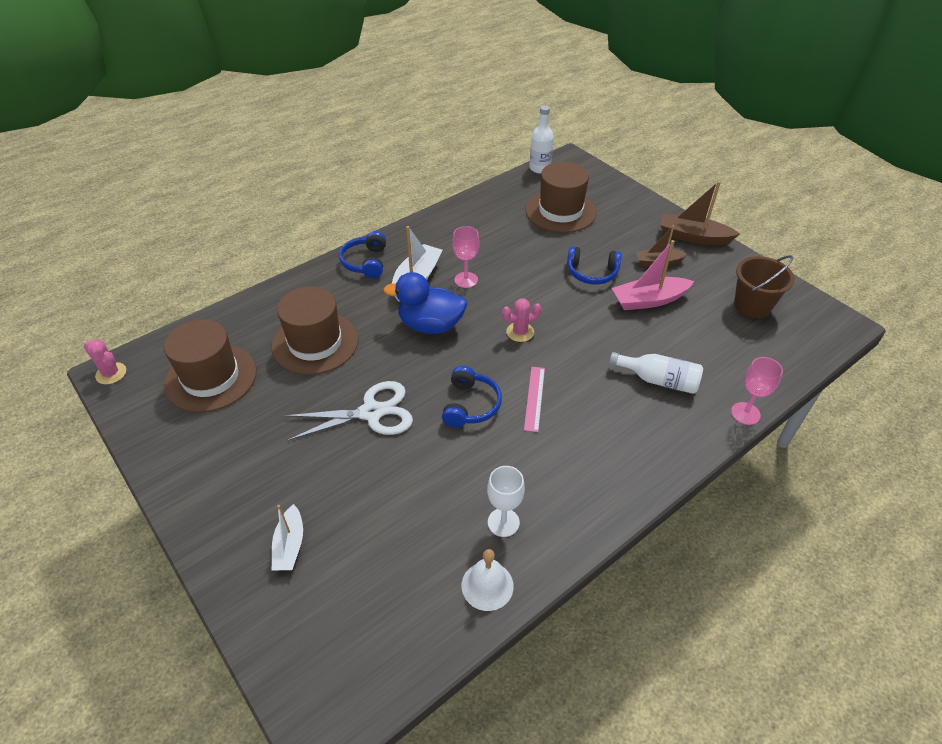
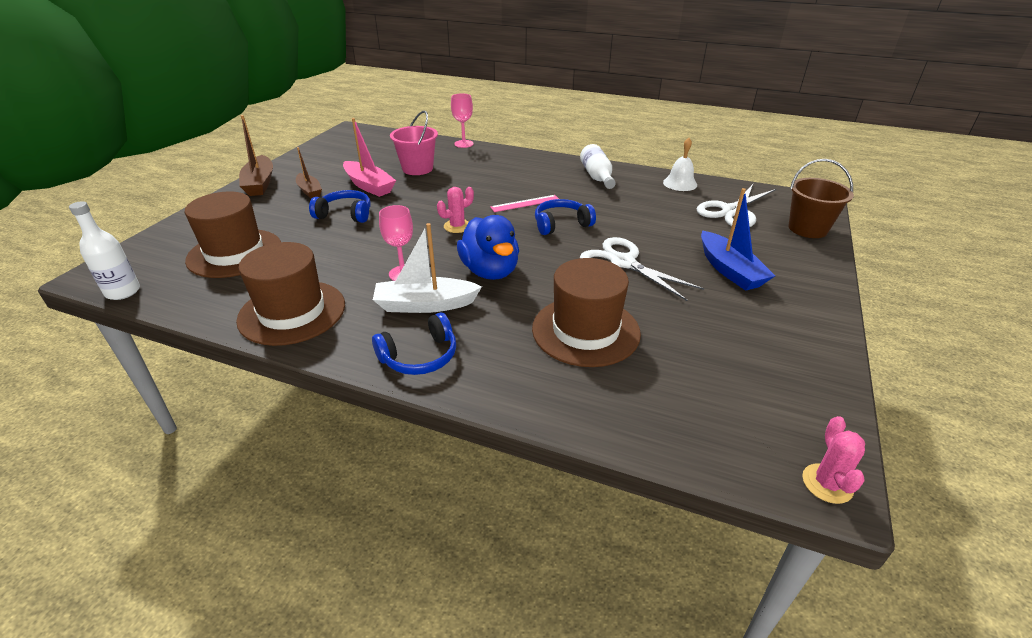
camera: 120 degrees left, 10 degrees down
(211, 378) = (714, 381): brown hat -> brown hat (292, 312)
(290, 545) = (765, 250): white boat -> none
(292, 484) = (729, 270): none -> blue boat
(380, 586) = (732, 211): none -> white scissors
(503, 522) = (636, 189): white goblet -> none
(520, 332) = (457, 226): pink cactus -> pink cactus turned 75 degrees counterclockwise
(592, 273) = (345, 214): blue headphones -> blue headphones turned 60 degrees counterclockwise
(659, 380) = (460, 169): white bottle -> white bottle (597, 177)
(678, 346) = (417, 169): none -> pink bucket
(752, 306) = (348, 153): brown bucket -> brown bucket (807, 229)

